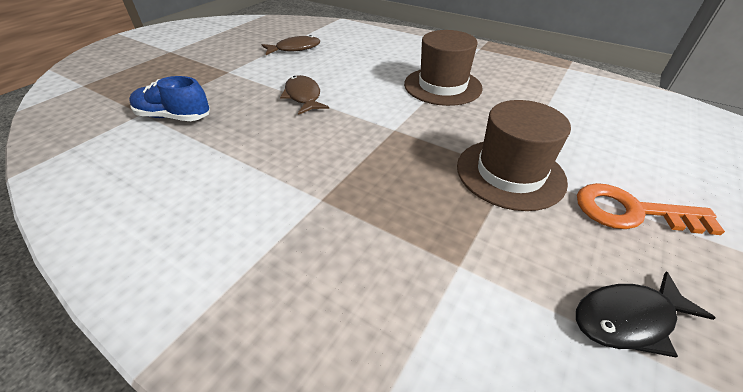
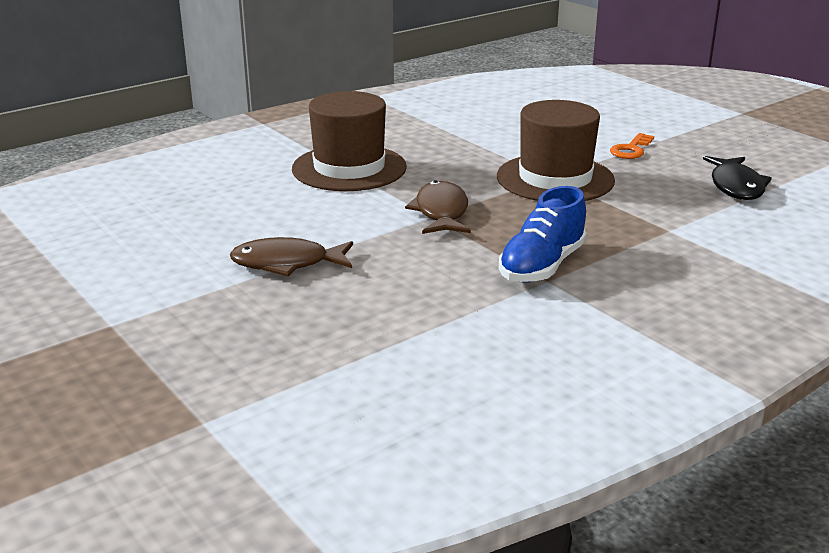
camera: 70 degrees left, 15 degrees down
(174, 117) = (251, 384): blue shoe -> blue shoe (542, 266)
(295, 49) = (84, 251): brown fish -> brown fish (441, 212)
(631, 212) = (631, 149): orange key -> orange key, size x0.58

